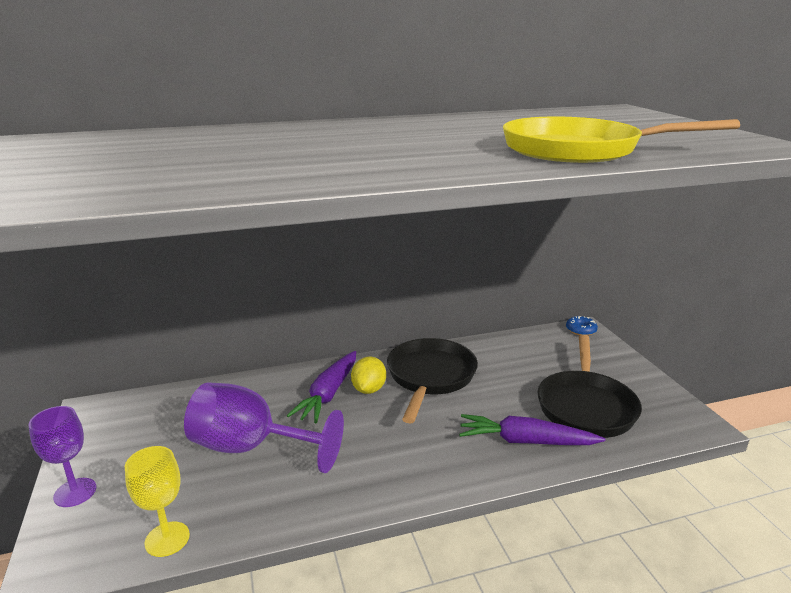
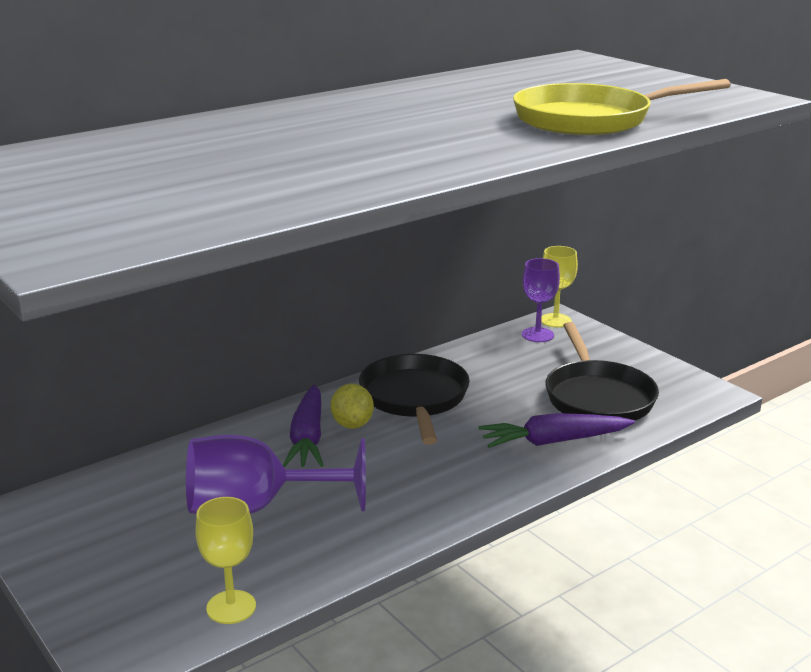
camera: 20 degrees left, 0 degrees up
(75, 492) = (78, 593): purple goblet -> purple goblet (537, 335)
(581, 330) = (555, 320): blue donut -> yellow goblet

